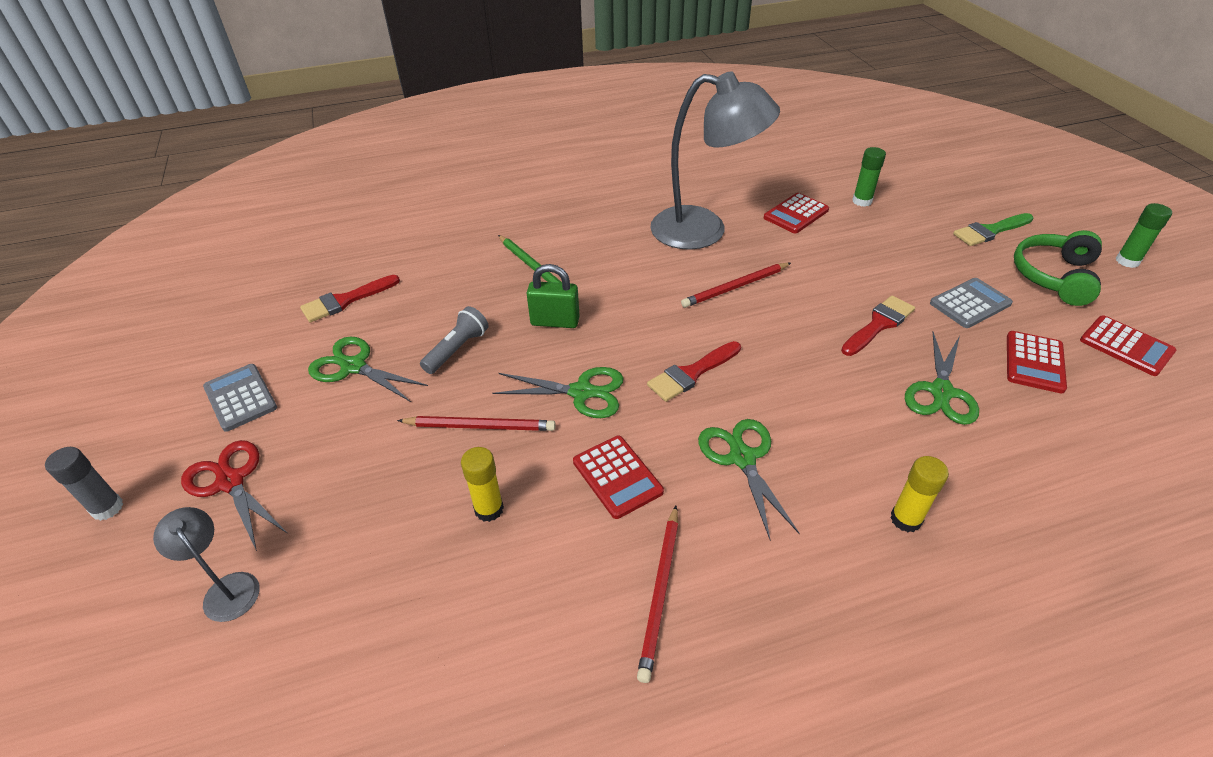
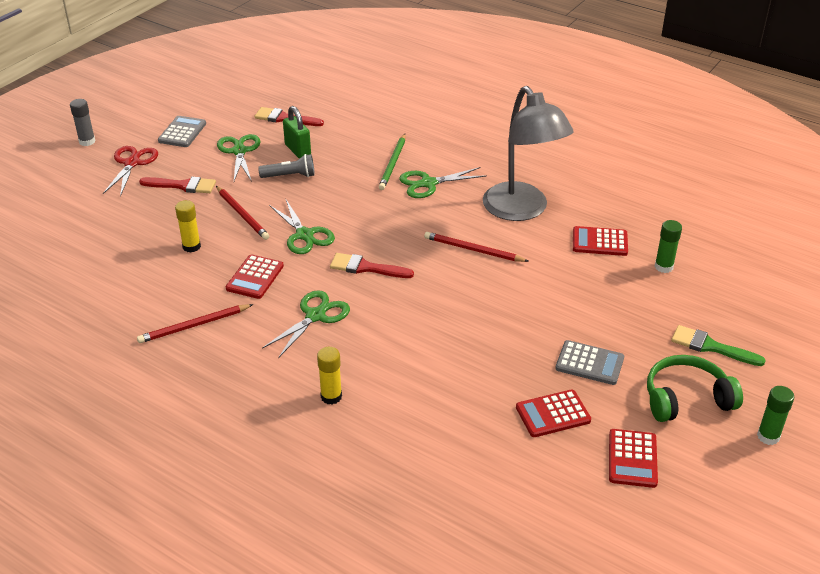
camera: 50 degrees right, 5 degrees down
(227, 588) = (79, 199): grey lamp -> none
(555, 322) = (352, 196): green padlock -> green padlock (298, 150)
(879, 324) = (509, 327): red brush -> red brush (183, 186)
(941, 392) = (467, 378): green scissors -> green scissors (428, 183)

